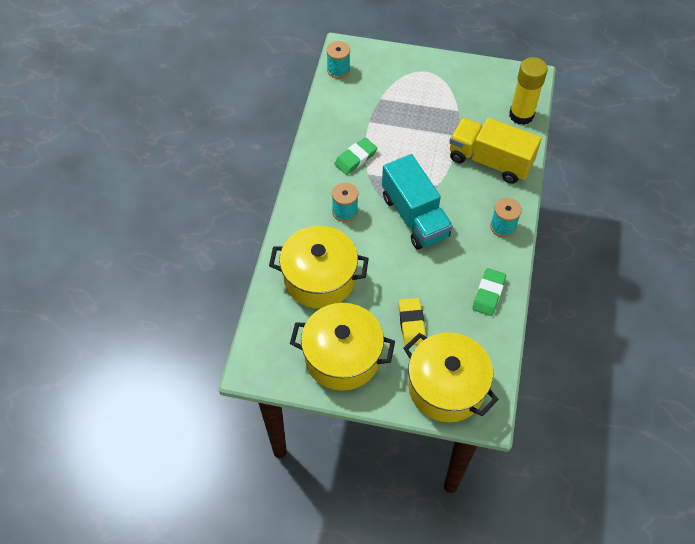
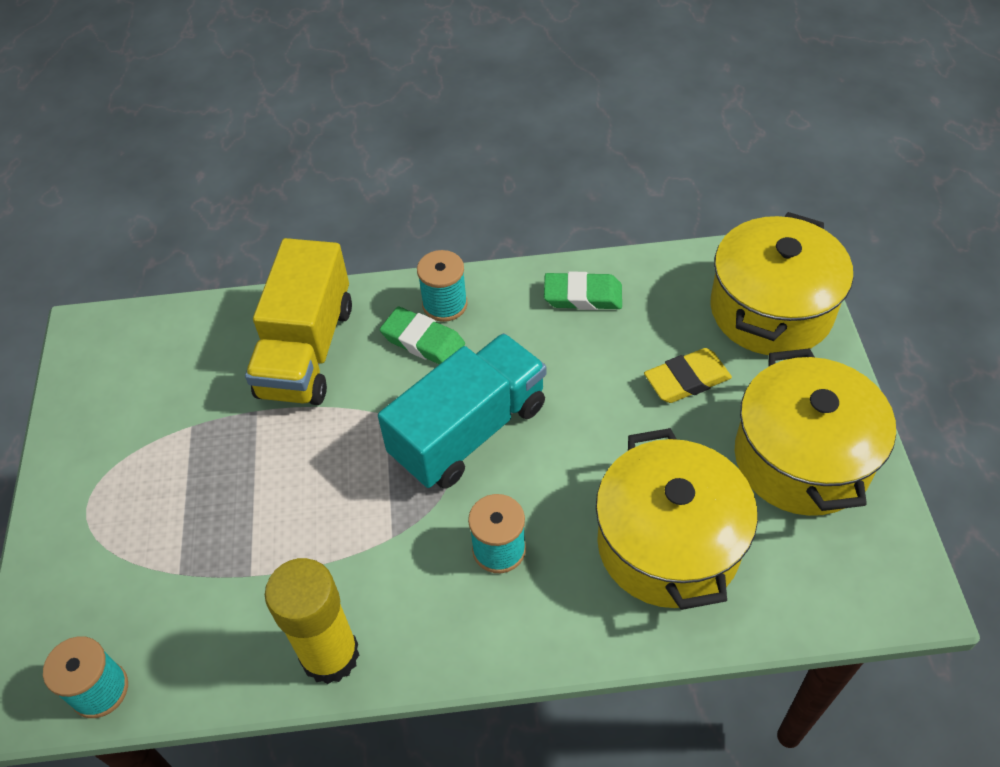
camera: 105 degrees left, 5 degrees down
(355, 158) = (358, 571): green eraser -> green eraser (423, 341)
(521, 115) = (186, 328): yellow glue stick -> yellow glue stick (330, 655)

